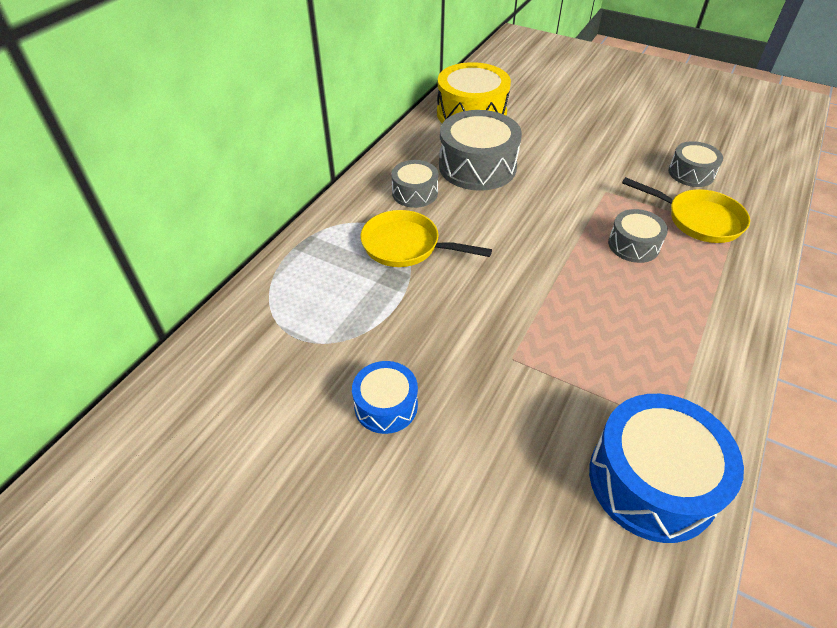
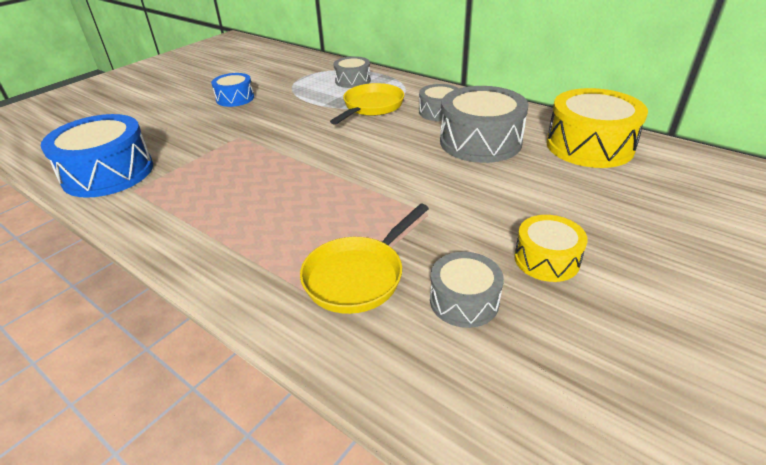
camera: 100 degrees right, 10 degrees down
(632, 142) = (546, 259): none -> yellow drum
(633, 245) = (331, 214): grey drum -> grey drum (353, 81)

